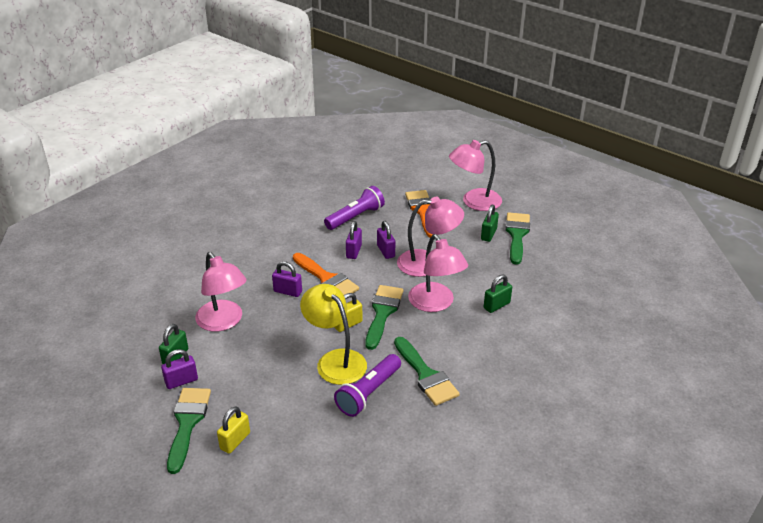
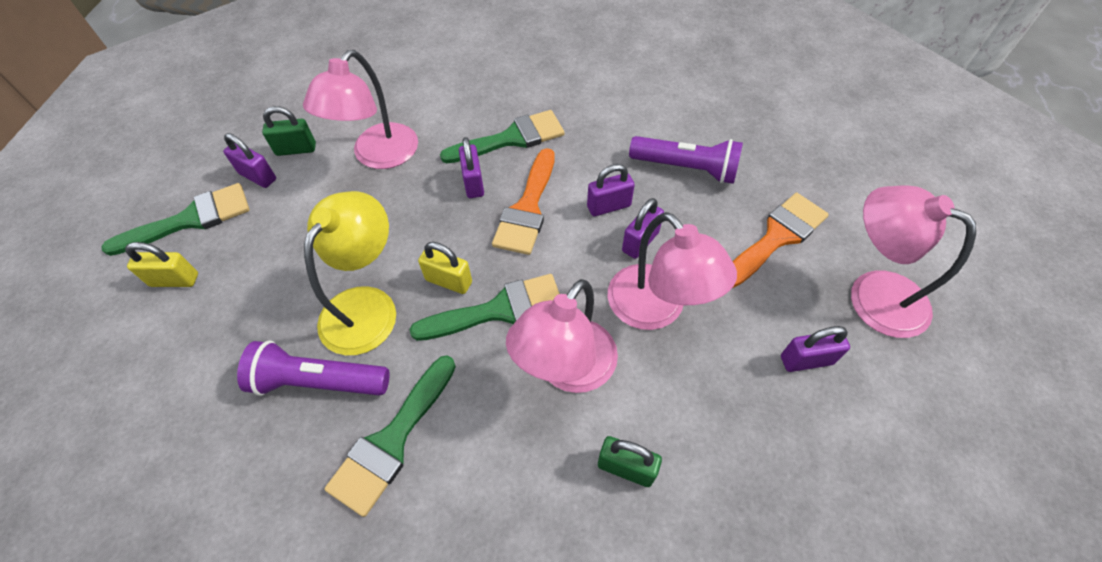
camera: 60 degrees right, 20 degrees up
(488, 234) = (806, 360): green padlock -> purple padlock
(517, 235) = (848, 407): green brush -> green brush (511, 138)

